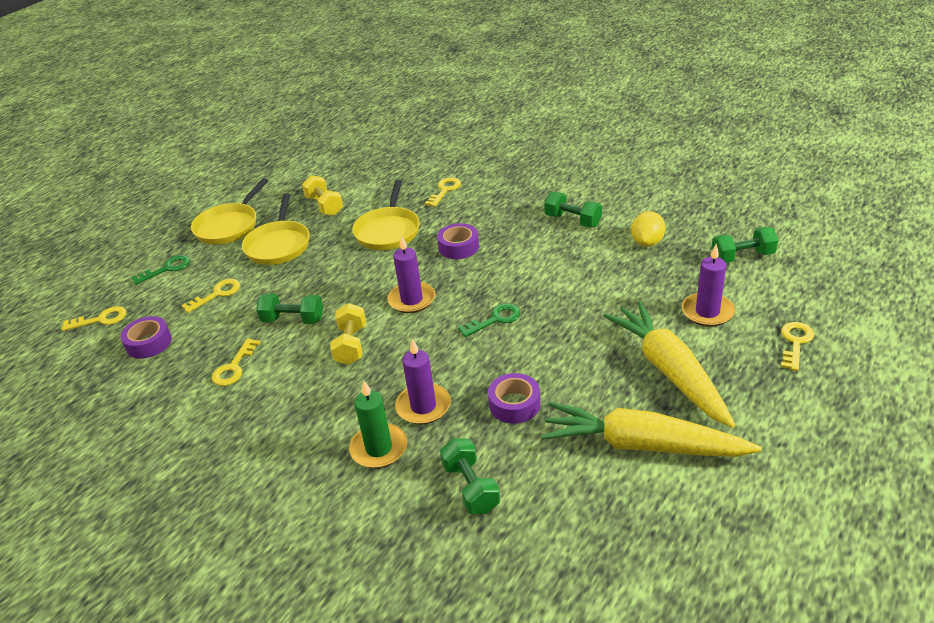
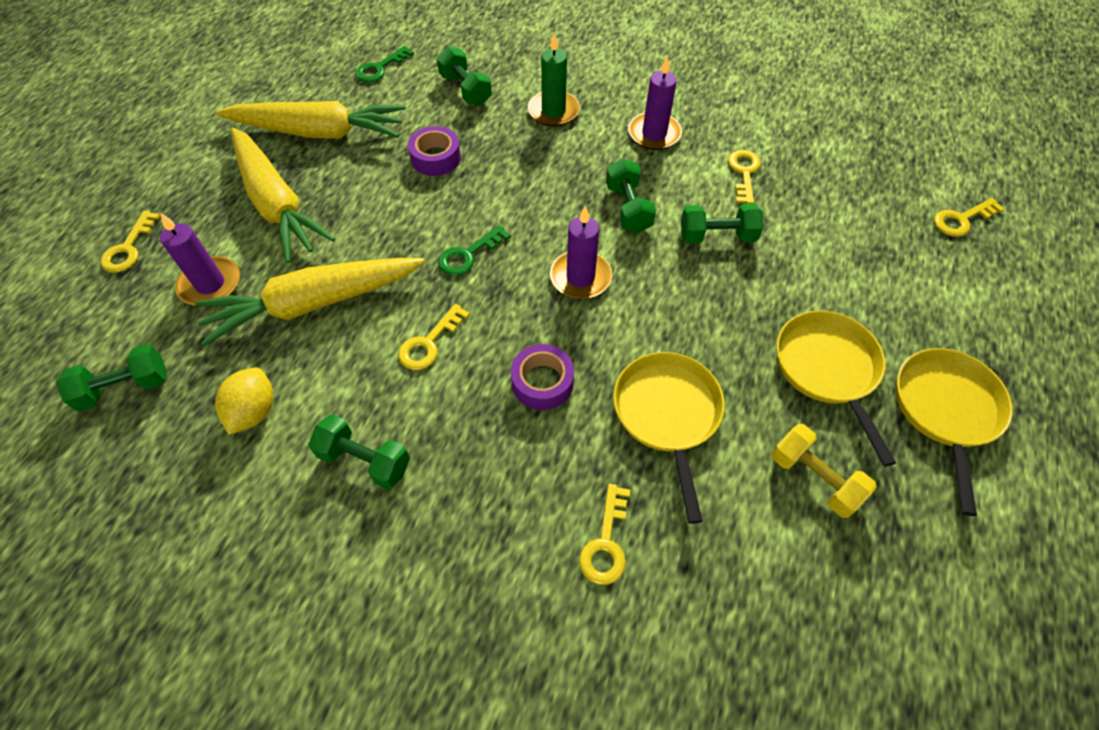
camera: 165 degrees right, 20 degrees up
(149, 343) = (867, 193): purple tape -> none
(167, 269) = (959, 308): green key -> green key (380, 68)
(217, 294) = (845, 268): yellow key -> yellow key (429, 343)
(351, 345) = (628, 208): yellow dumbbell -> green dumbbell
(423, 406) = (524, 149): purple candle -> purple candle (654, 134)
(619, 295) = (313, 304): none -> yellow carrot

